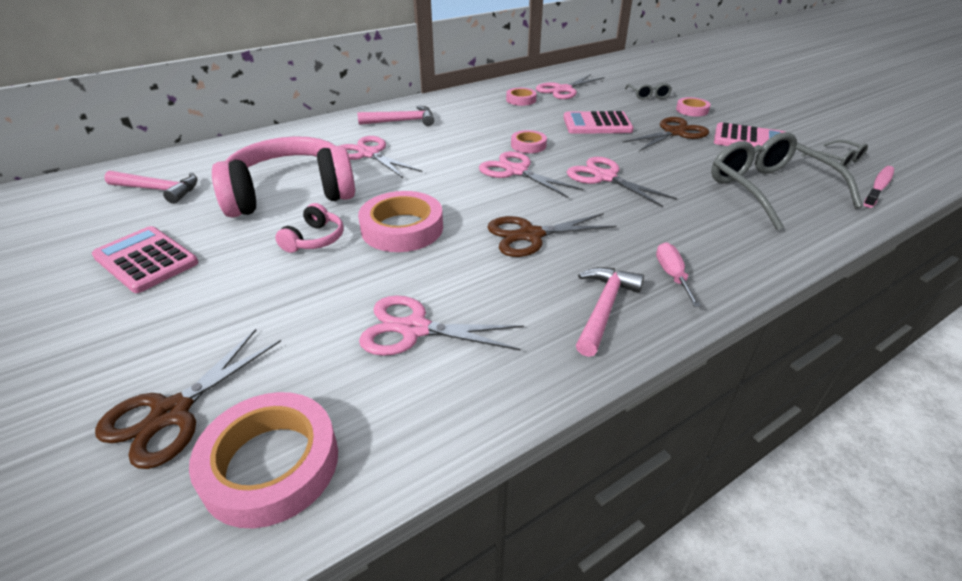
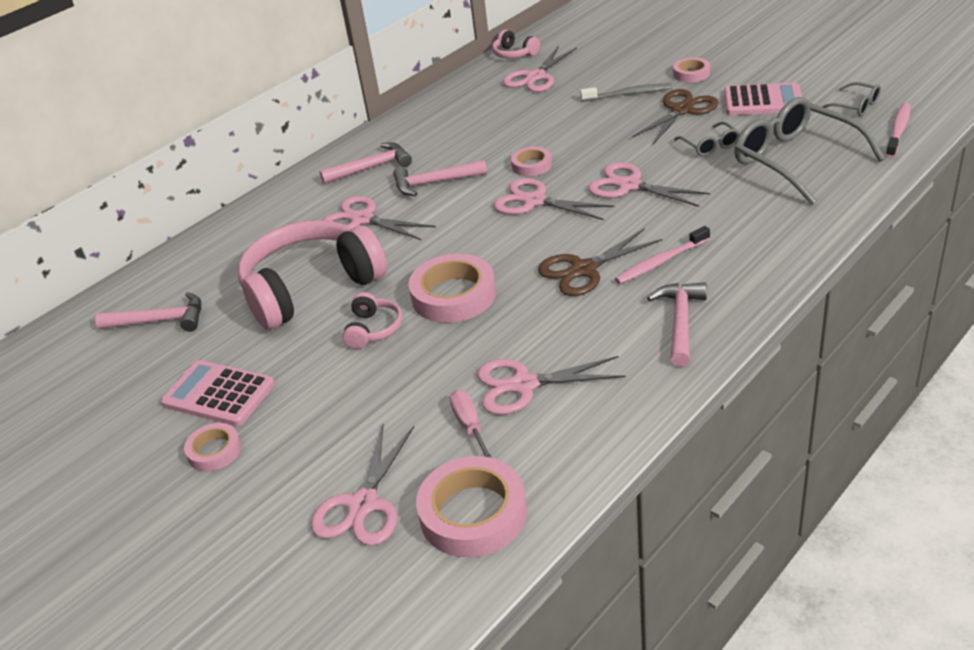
camera: 10 degrees left, 0 degrees up
(172, 413) = (363, 505): brown scissors -> pink scissors
(442, 141) = (434, 183): none -> pink hammer
(521, 100) = (493, 104): pink tape -> pink tape (214, 451)
(555, 73) = (514, 54): none -> pink headphones
(597, 124) = (594, 118): pink calculator -> none
(607, 246) = (661, 262): none -> pink toothbrush
(633, 114) = (628, 94): none -> grey toothbrush
(648, 95) = (636, 63): grey glasses -> grey glasses (710, 145)
(672, 275) = (729, 276): pink screwdriver -> pink screwdriver (469, 425)

